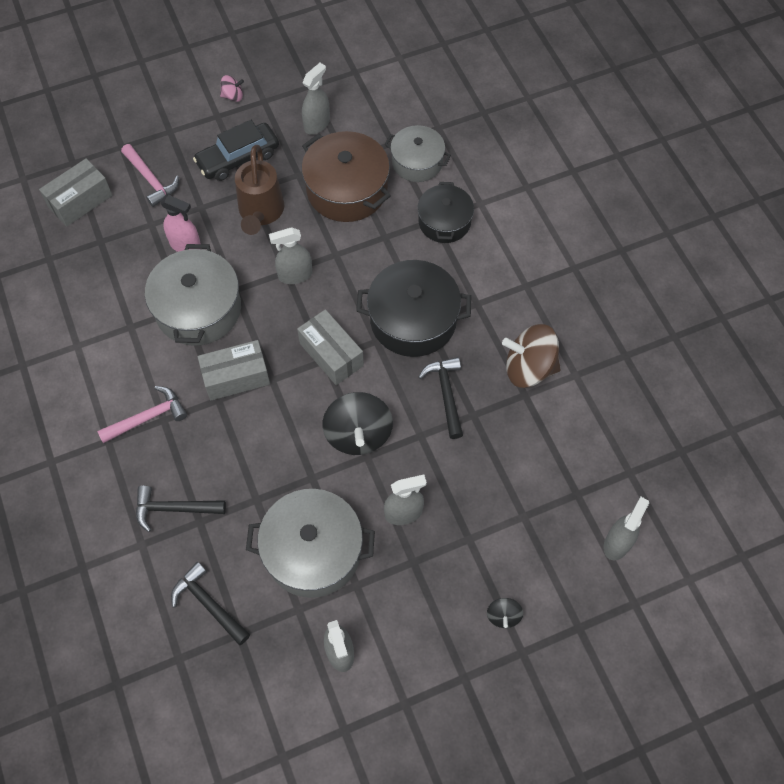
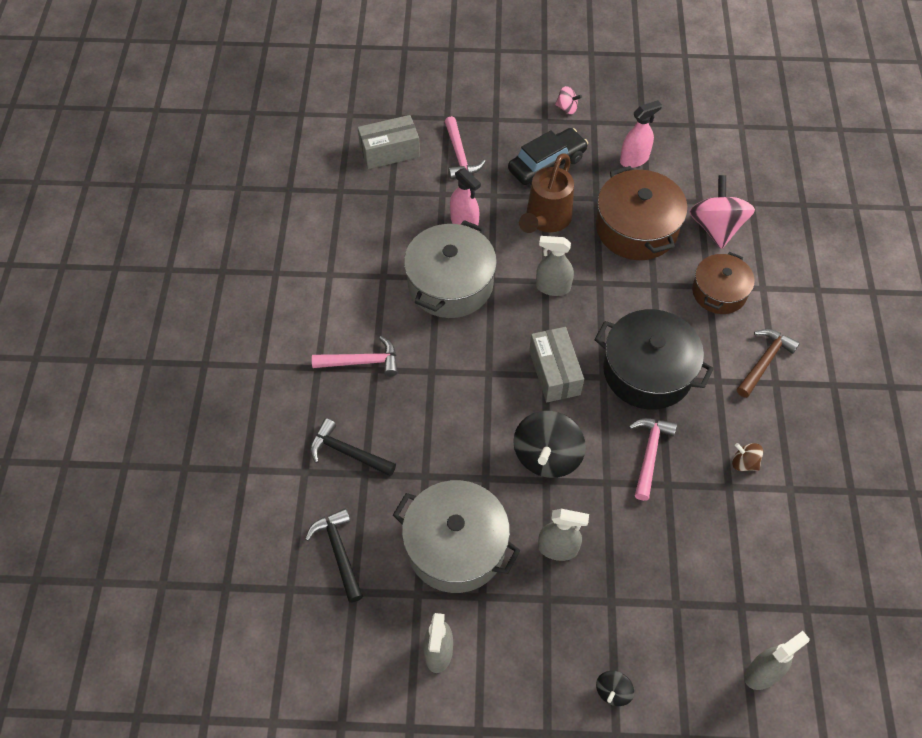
camera: 25 degrees right, 5 degrees down
(236, 377) = (457, 358): grey box -> none
(238, 158) = (547, 164): black car -> black car turned 150 degrees clockwise
(317, 124) = (634, 159): grey spray bottle -> pink spray bottle
(417, 162) = (716, 227): grey pot -> pink spinning top
(444, 222) = (719, 292): black pot -> brown pot
(446, 394) = (649, 454): black hammer -> pink hammer
(509, 270) = (764, 361): none -> brown hammer
(529, 368) = (744, 463): brown spinning top -> brown spinning top, size x0.48

